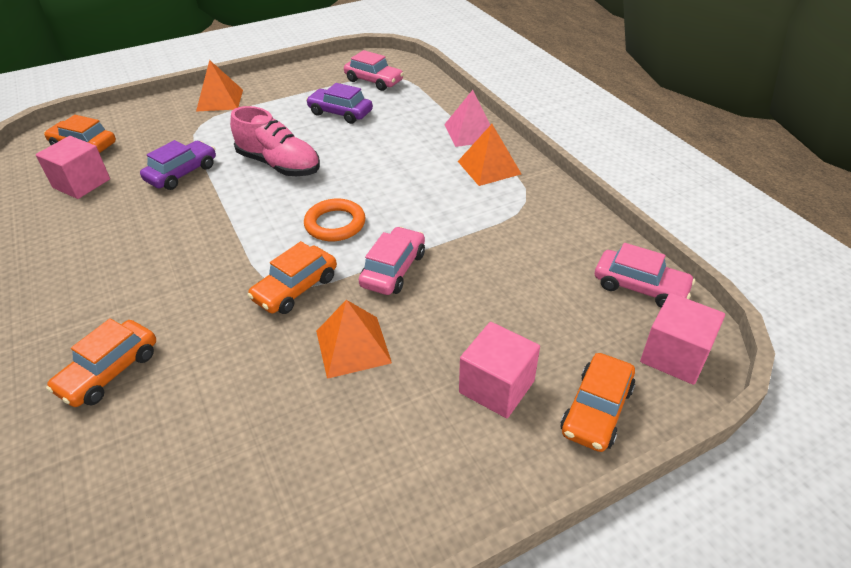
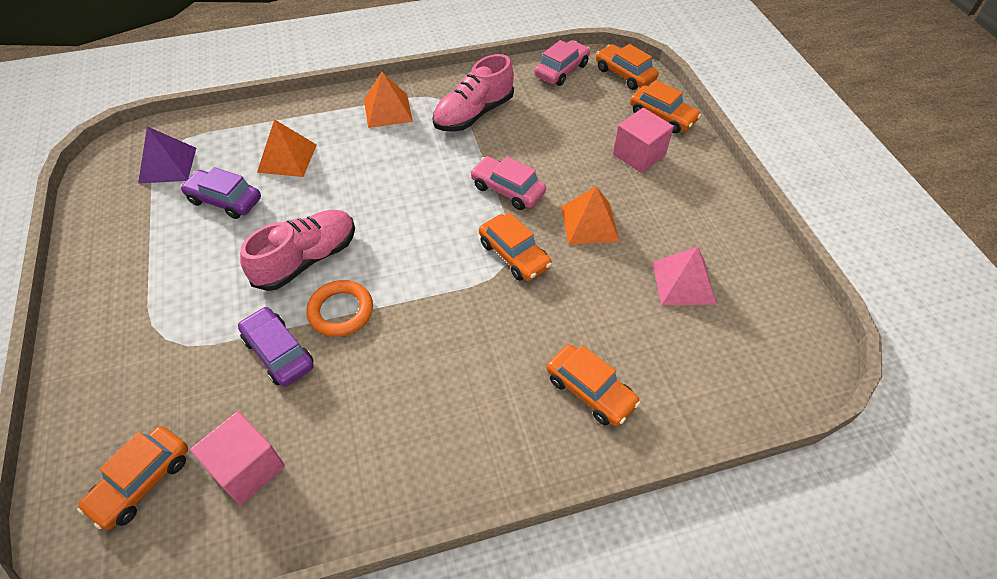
camera: 80 degrees left, 10 degrees up
(220, 100) = (110, 318): orange pyramid -> orange pyramid (287, 158)
(335, 224) = (431, 221): orange ring -> orange ring (341, 311)
(340, 113) = (224, 200): purple car -> purple car turned 75 degrees clockwise
(374, 81) = (168, 165): pink car -> purple pyramid
(470, 132) = (323, 110): pink pyramid -> pink pyramid (683, 282)
(511, 225) = (473, 114): none -> pink shoe
(674, 356) = (624, 74): pink cube -> orange car

